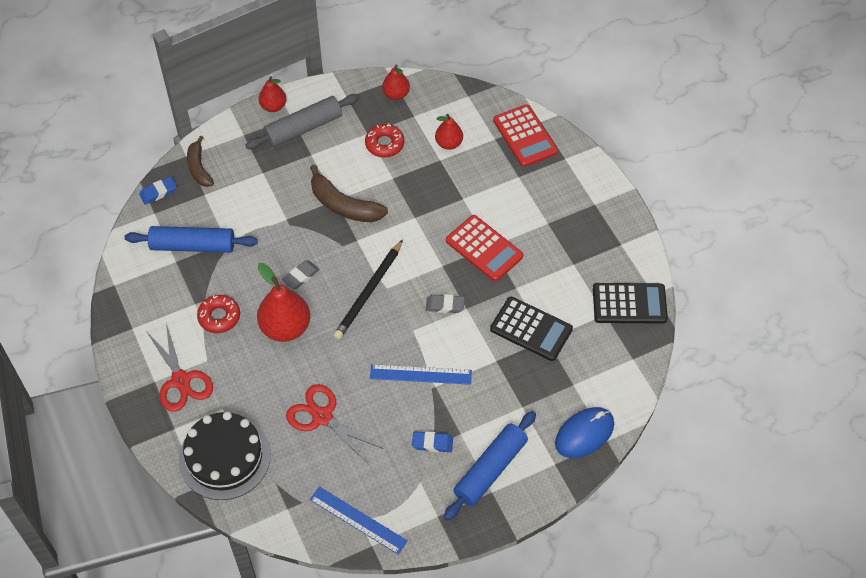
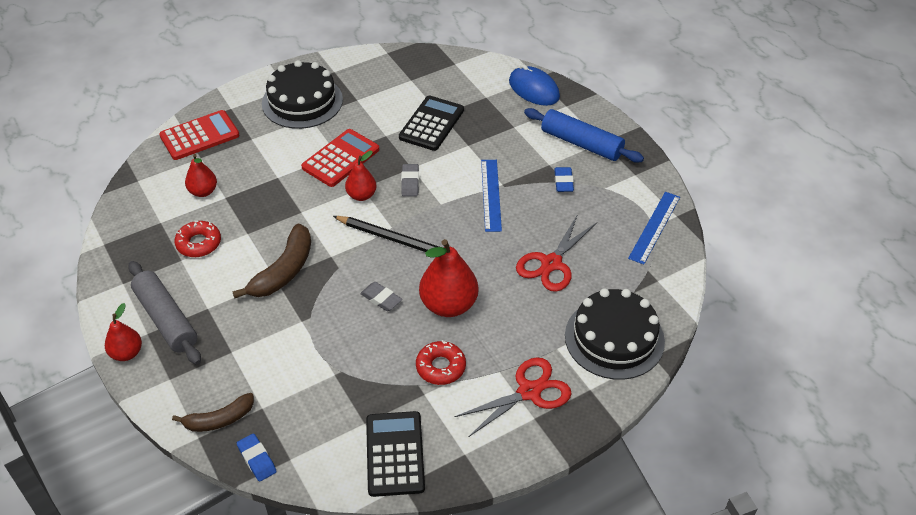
camera: 95 degrees left, 10 degrees down
(192, 246) = (341, 408): blue rolling pin -> none
(396, 94) = (126, 239): red pear -> red pear (361, 195)
(572, 216) = (302, 101): none -> black cake
(629, 304) = (399, 66): black calculator -> black calculator (395, 454)

